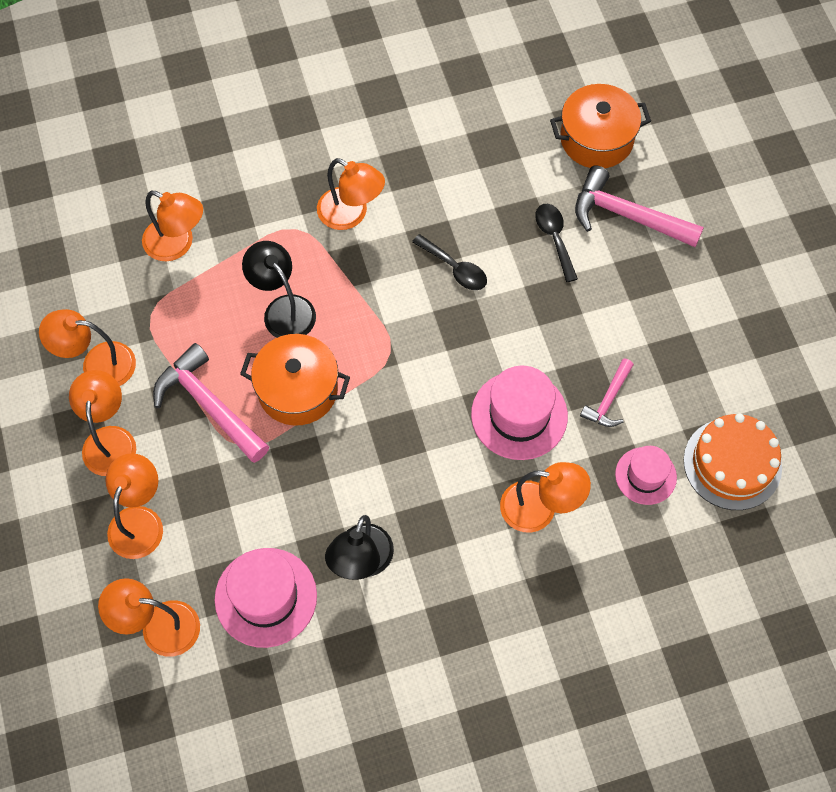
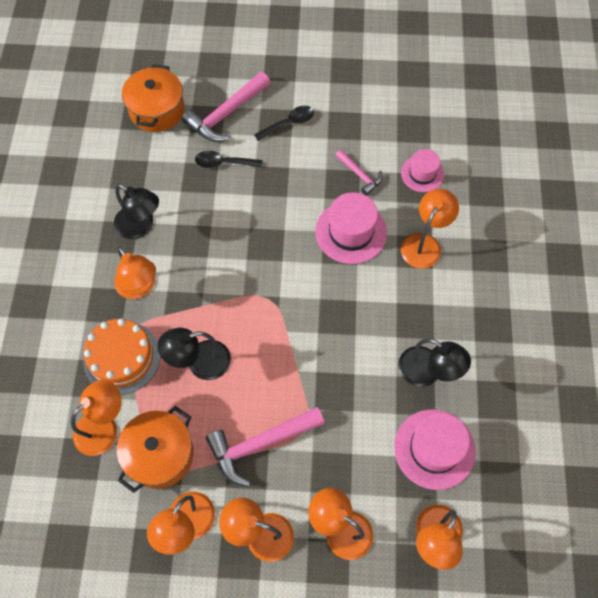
camera: 70 degrees left, 0 degrees up
(298, 390) = (273, 373): orange pot -> orange pot (160, 454)
(351, 214) = (139, 288): orange lamp -> orange lamp turned 90 degrees clockwise
(429, 185) = (140, 227): none -> black lamp
(454, 268) = (218, 233): black spoon -> black spoon (289, 123)
(732, 464) = (430, 123): orange cake -> orange cake (122, 357)

